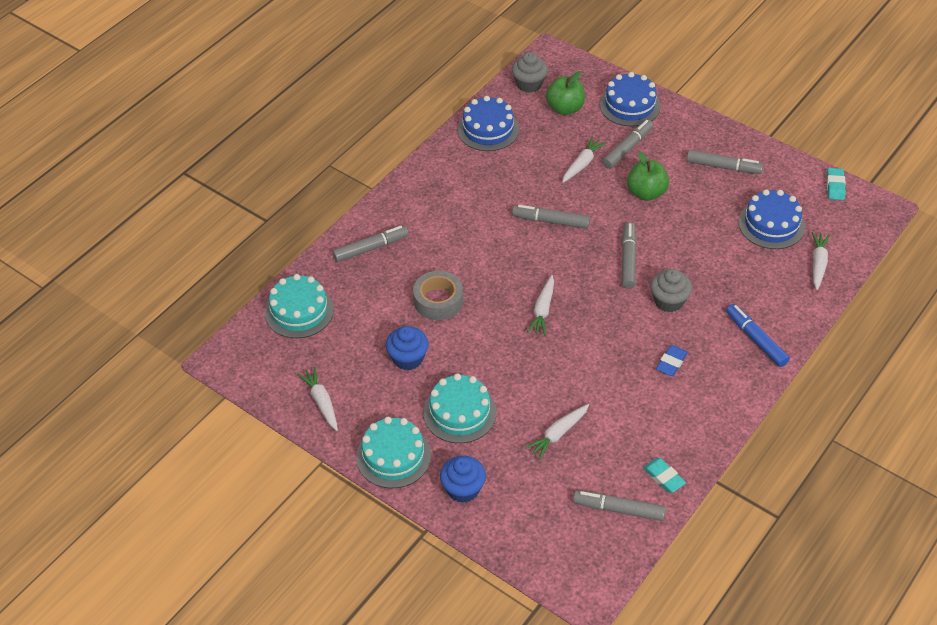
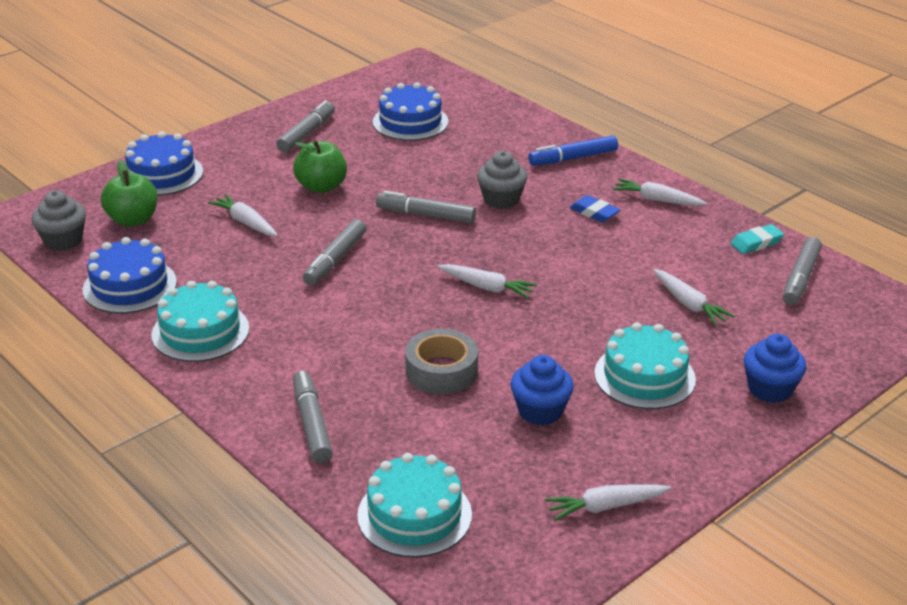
camera: 80 degrees left, 15 degrees down
(393, 456) = (712, 444): turquoise cake -> turquoise cake (200, 331)
(627, 148) = (237, 187): grey marker -> none
(818, 264) = (478, 107): white carrot -> white carrot (657, 200)
(835, 186) = (372, 80): turquoise eraser -> none

